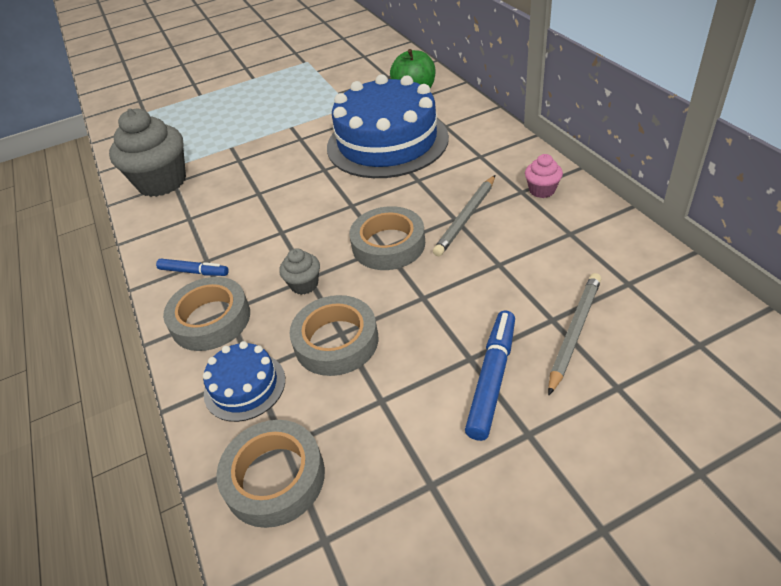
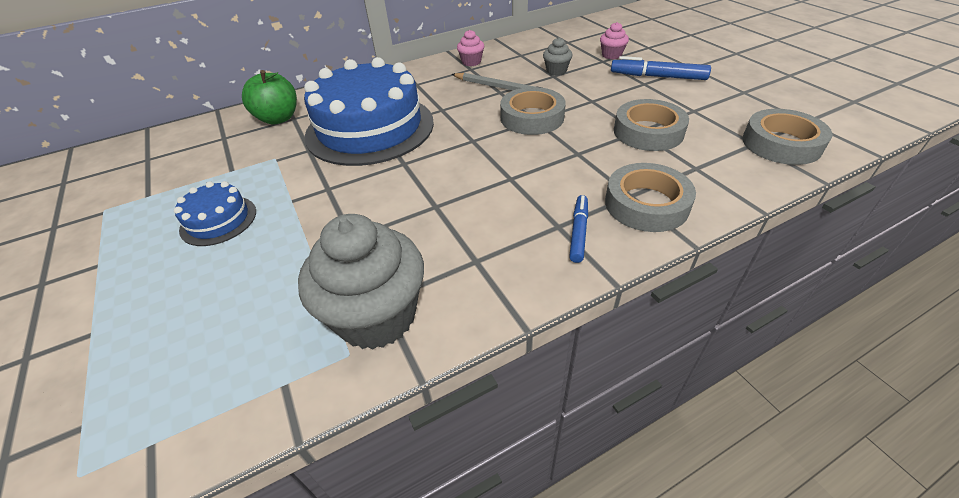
camera: 95 degrees left, 0 degrees up
(244, 386) = (713, 169): blue cake -> blue cake (218, 220)
(304, 284) = (587, 154): grey cupcake -> grey cupcake (556, 71)
(575, 332) = (611, 55): grey pencil -> pink cupcake

